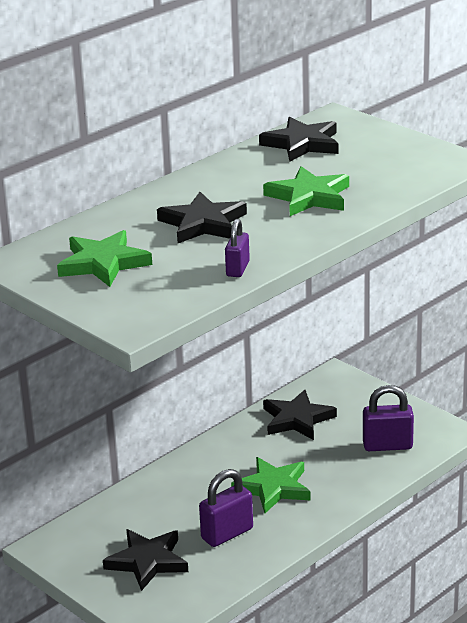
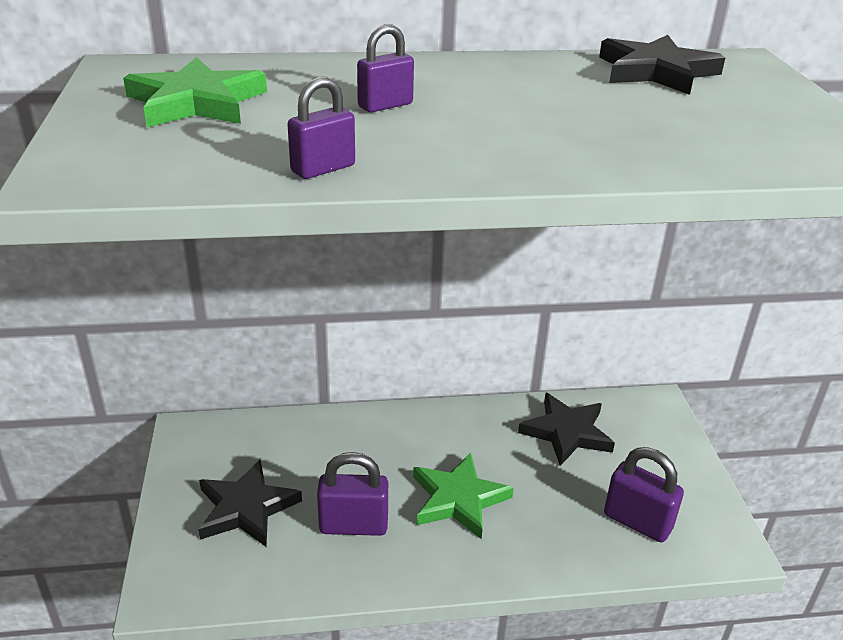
camera: 35 degrees right, 5 degrees up
(203, 223) = (385, 105): black star -> purple padlock
(309, 197) = (571, 125): green star -> none

